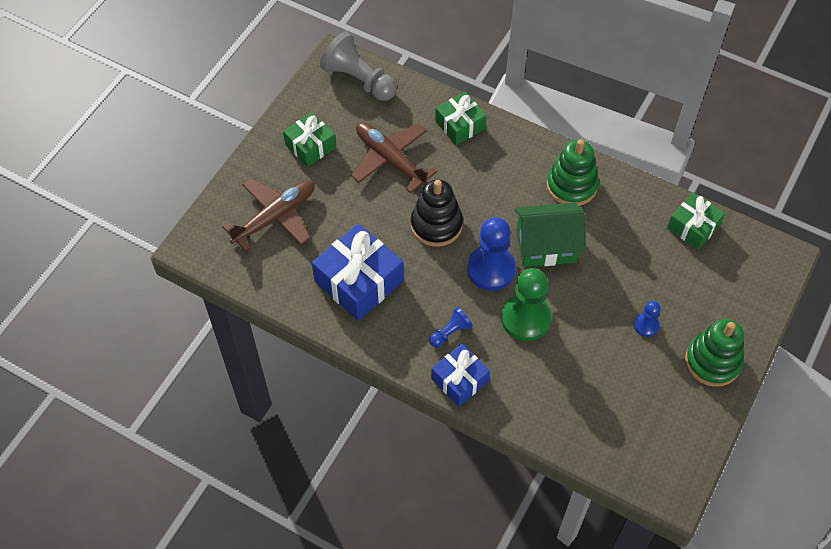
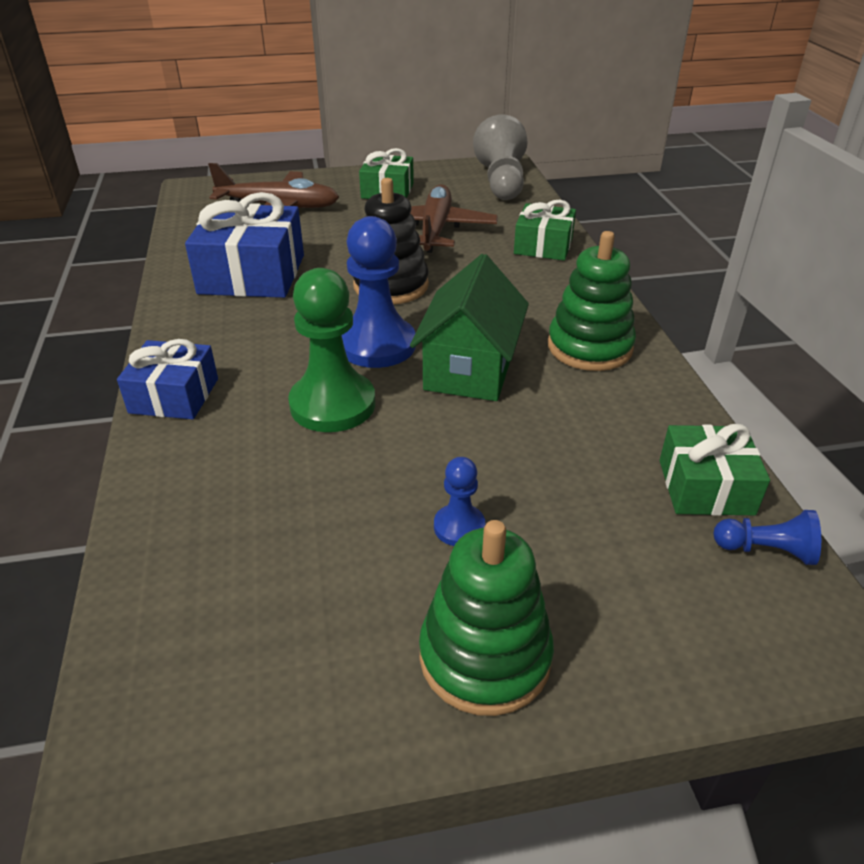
camera: 50 degrees right, 20 degrees down
(450, 332) = (244, 357): blue pawn -> blue pawn (766, 550)
(546, 246) = (469, 369): green house -> green house turned 60 degrees clockwise

